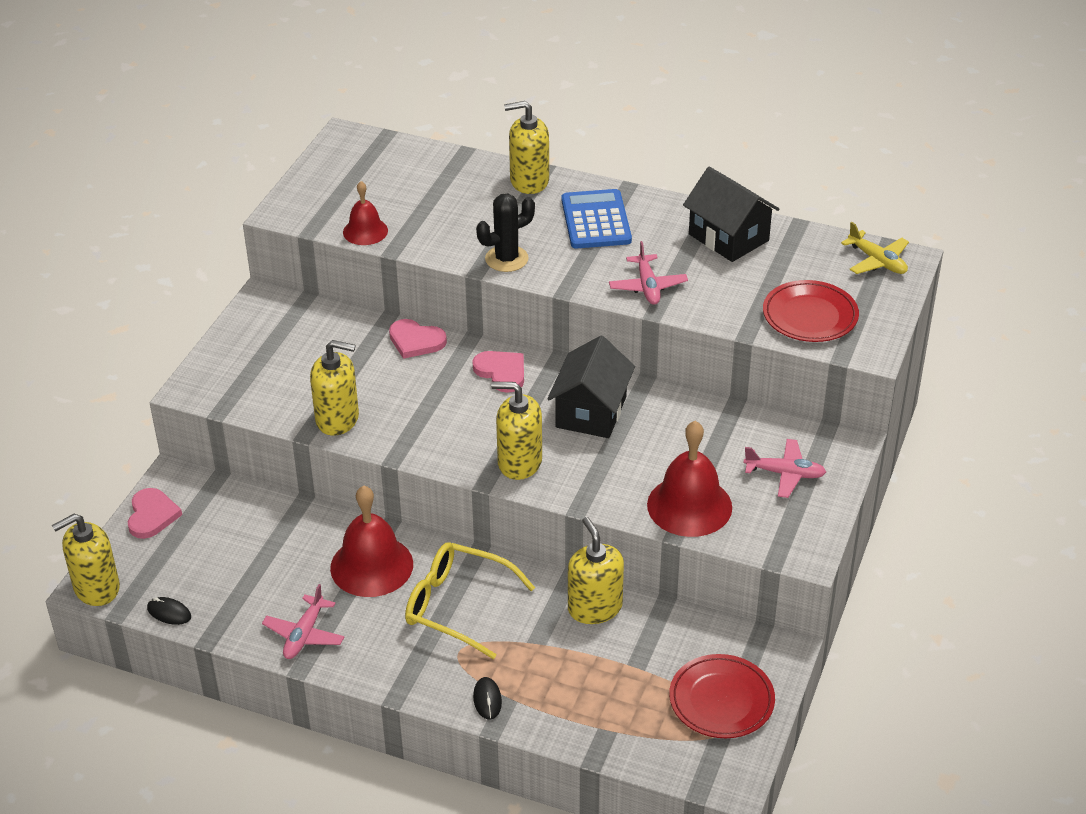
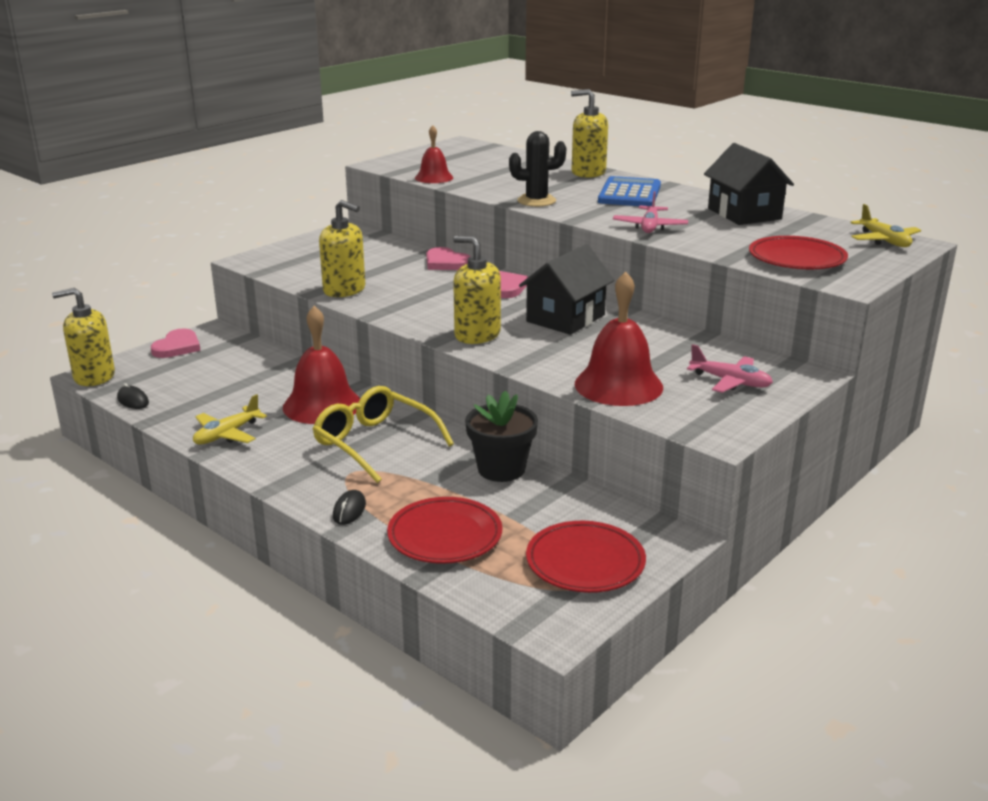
camera: 20 degrees right, 15 degrees down
(304, 634) = (227, 434): pink plane -> yellow plane
(589, 705) = (445, 536): none -> red plate
(595, 608) = (501, 469): yellow soap dispenser -> black flower pot

